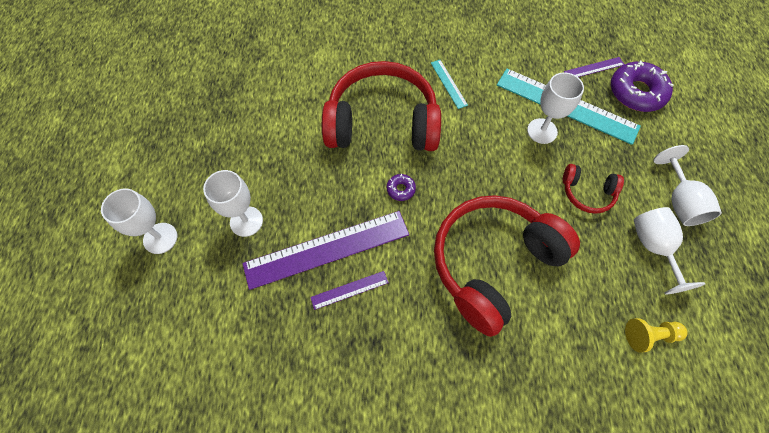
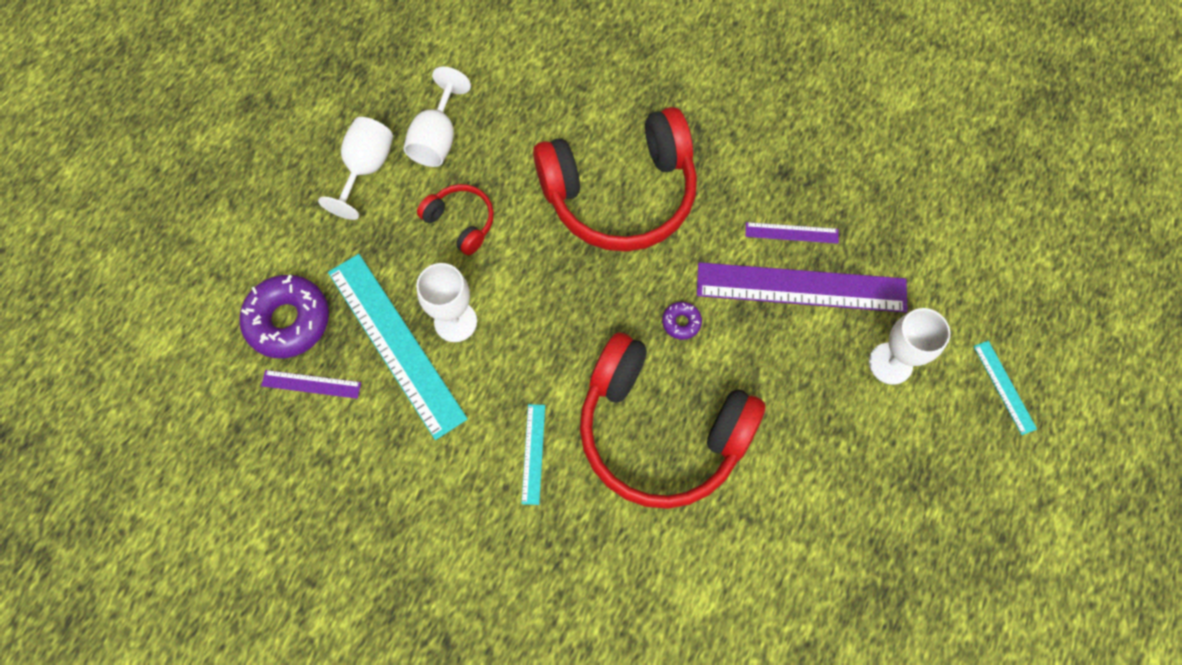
camera: 155 degrees left, 5 degrees up
(160, 238) = (1004, 387): white goblet -> turquoise ruler
(649, 335) = (510, 70): yellow pawn -> none

